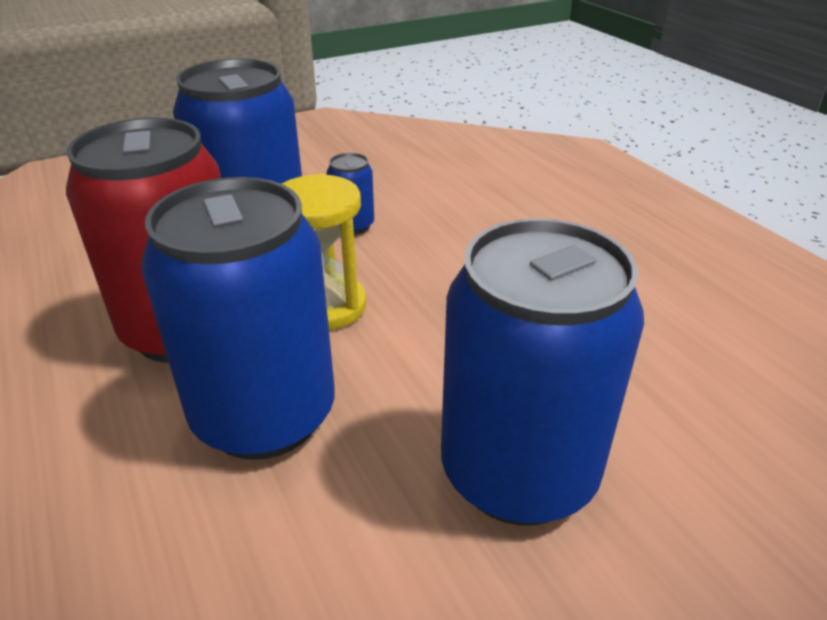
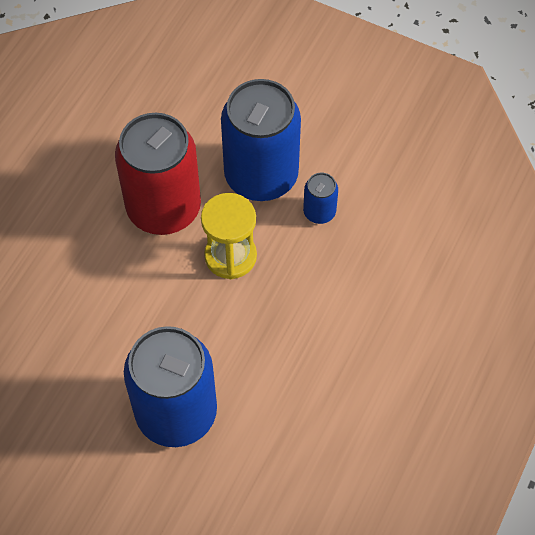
camera: 55 degrees right, 25 degrees up
(264, 415) = (136, 289): blue can -> none

